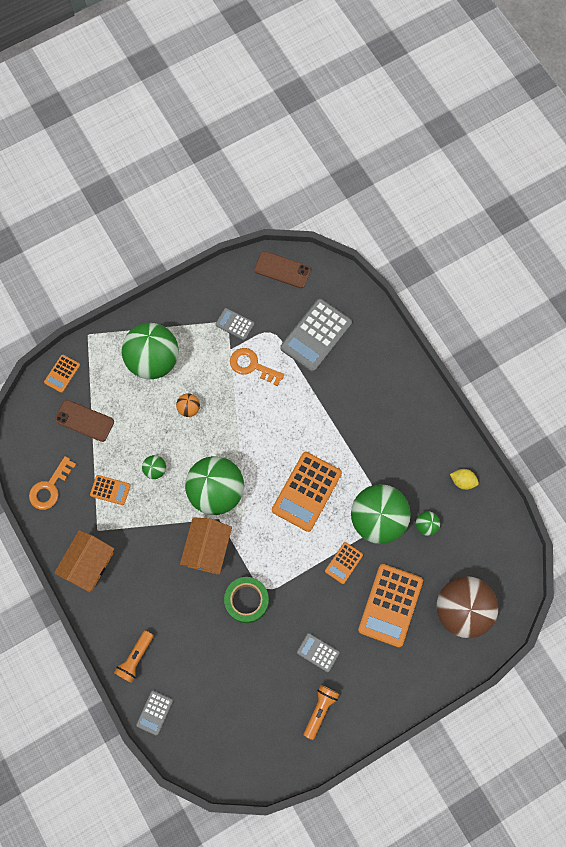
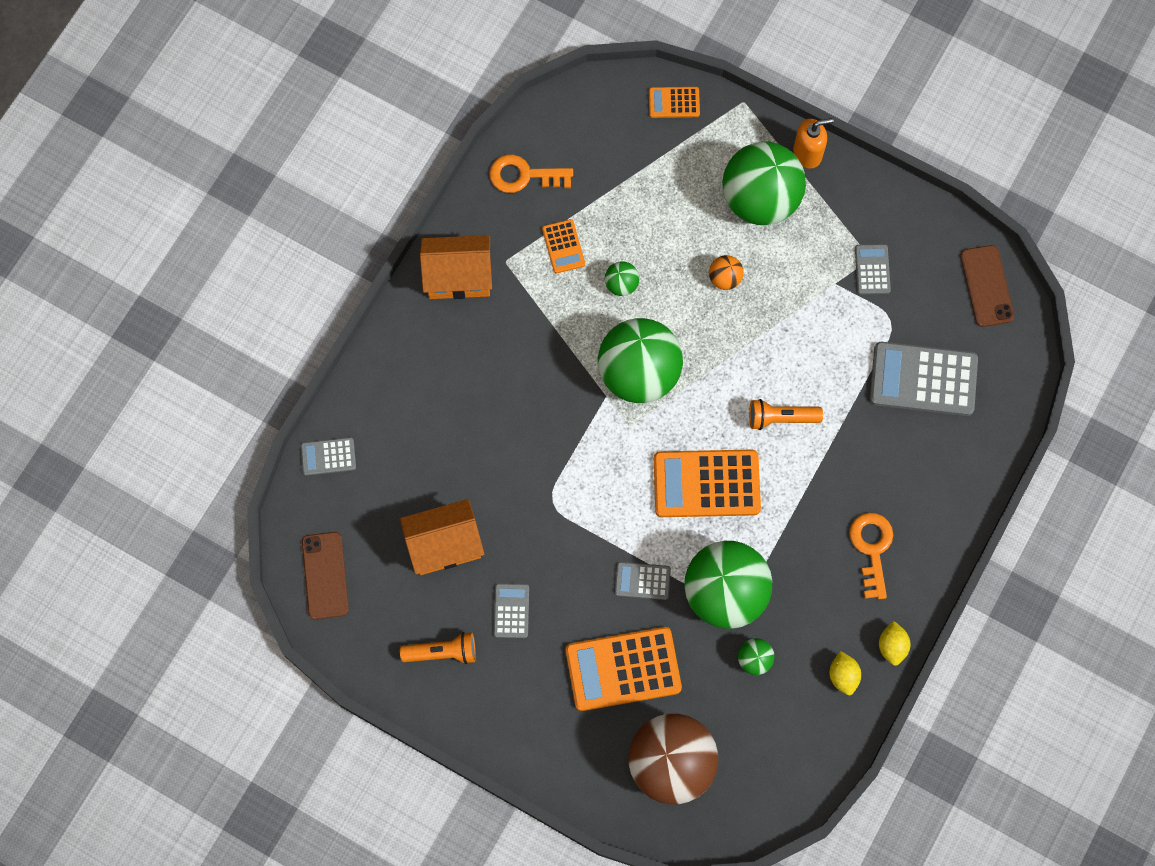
camera: 60 degrees right, 0 degrees up
(84, 421) = (631, 164): brown phone -> brown phone (325, 575)
(135, 658) = (379, 397): orange flashlight -> orange flashlight (781, 418)
(142, 317) = (807, 153): none -> orange soap dispenser
(208, 549) = (559, 405): orange house -> orange house (444, 545)
(247, 601) = (524, 488): green tape -> none
(252, 366) = (830, 323): orange key -> orange key (872, 548)
(343, 563) = (642, 581): orange calculator -> grey calculator
(460, 444) = (892, 646): none -> yellow lemon

